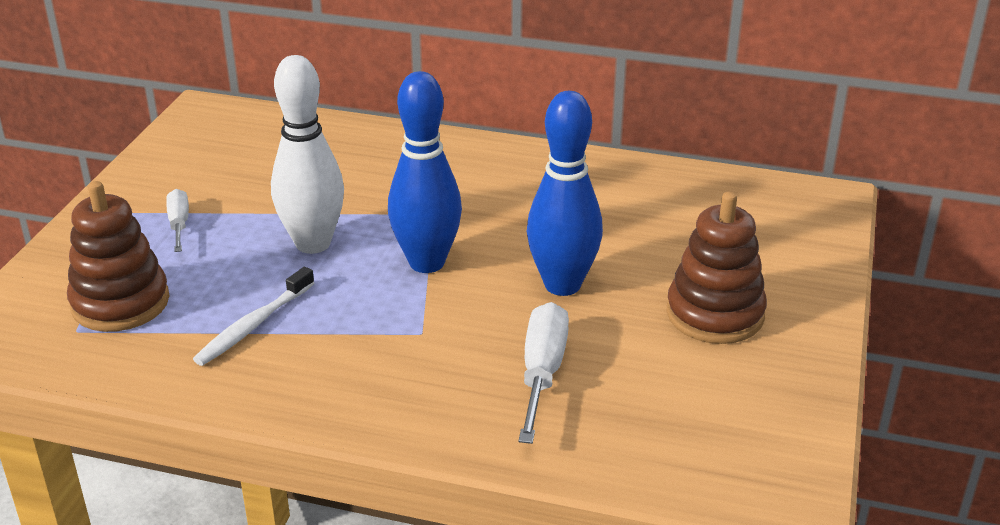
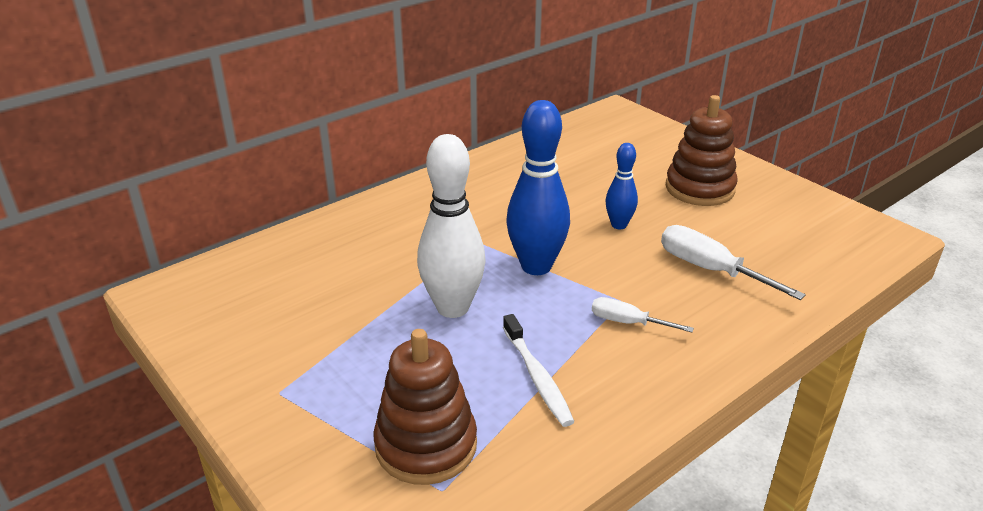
camera: 55 degrees left, 0 degrees up
(179, 224) = (337, 368): white screwdriver -> white screwdriver (628, 322)
(562, 285) = (619, 225): blue bowling pin -> blue bowling pin, size x0.55

